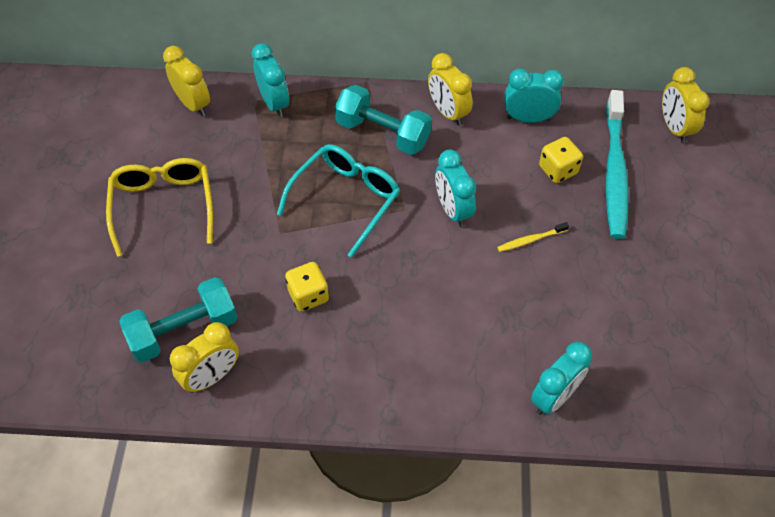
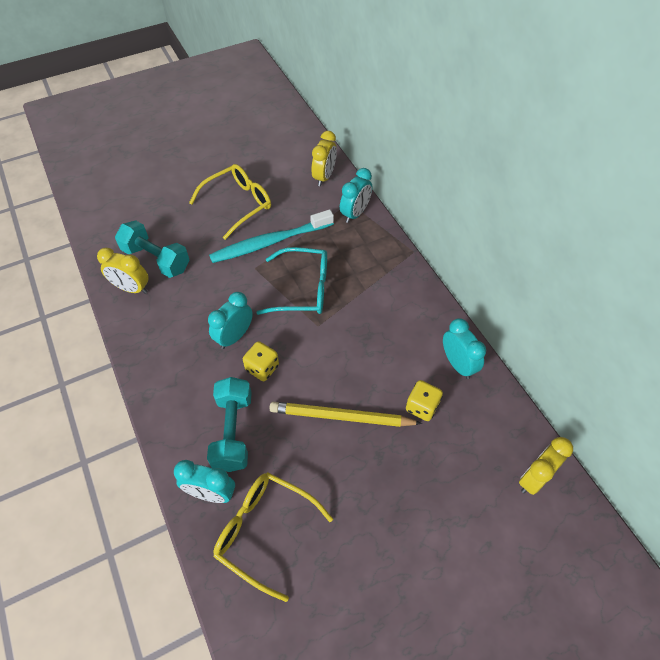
camera: 60 degrees right, 0 degrees up
(308, 295) = (215, 306): yellow dice -> yellow dice (262, 368)
(382, 133) = (374, 282): turquoise dumbbell -> turquoise dumbbell (233, 431)
(448, 112) = (422, 311): yellow clock -> none
(452, 210) = (336, 354): turquoise clock -> turquoise clock (234, 336)
(530, 240) = (341, 416): yellow toothbrush -> yellow pencil
(614, 172) = (450, 449): turquoise toothbrush -> turquoise toothbrush (269, 242)
(622, 364) = (265, 531): none -> yellow glasses

